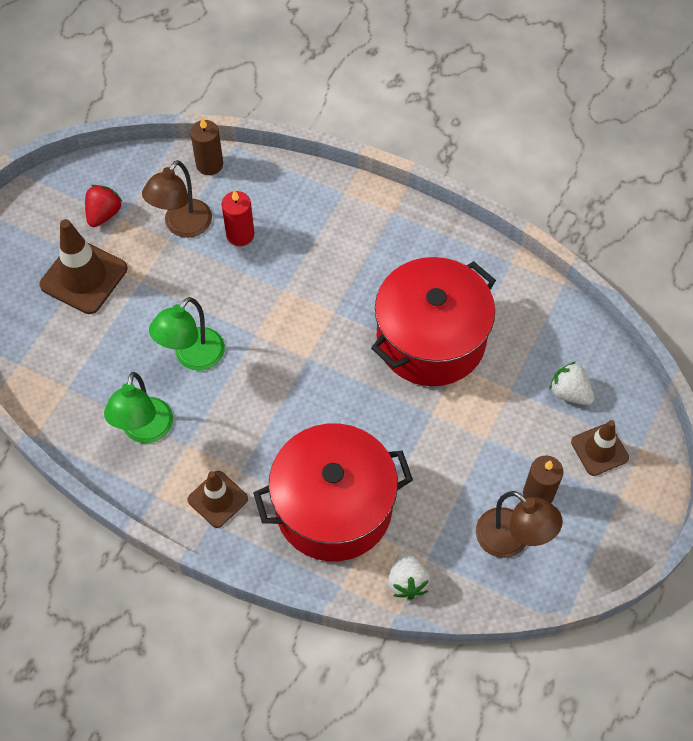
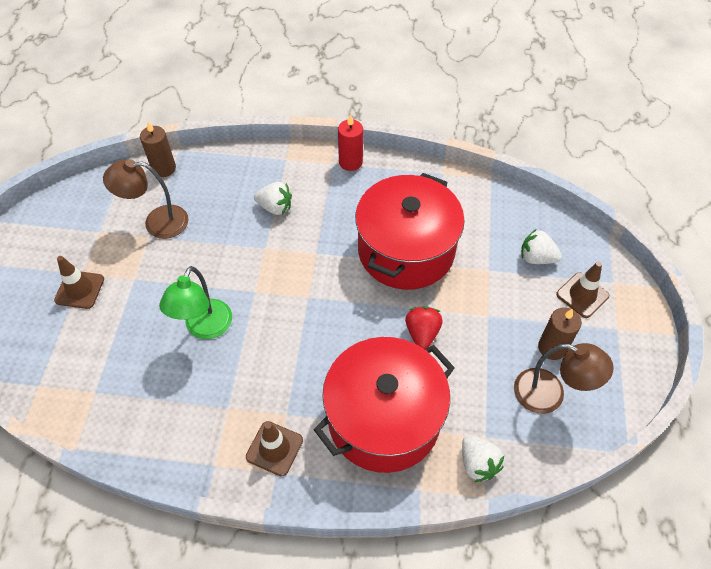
camera: 20 degrees left, 5 degrees down
(84, 277) = (79, 289): brown traffic cone -> brown traffic cone, size x0.62
(104, 214) = (82, 232): red strawberry -> red strawberry (422, 333)
(145, 431) = (183, 408): green lamp -> none
(182, 226) = (157, 222): brown lamp -> brown lamp turned 75 degrees clockwise
(240, 235) = (210, 215): red candle -> red candle (350, 162)
(311, 246) = (275, 207): none -> white strawberry

